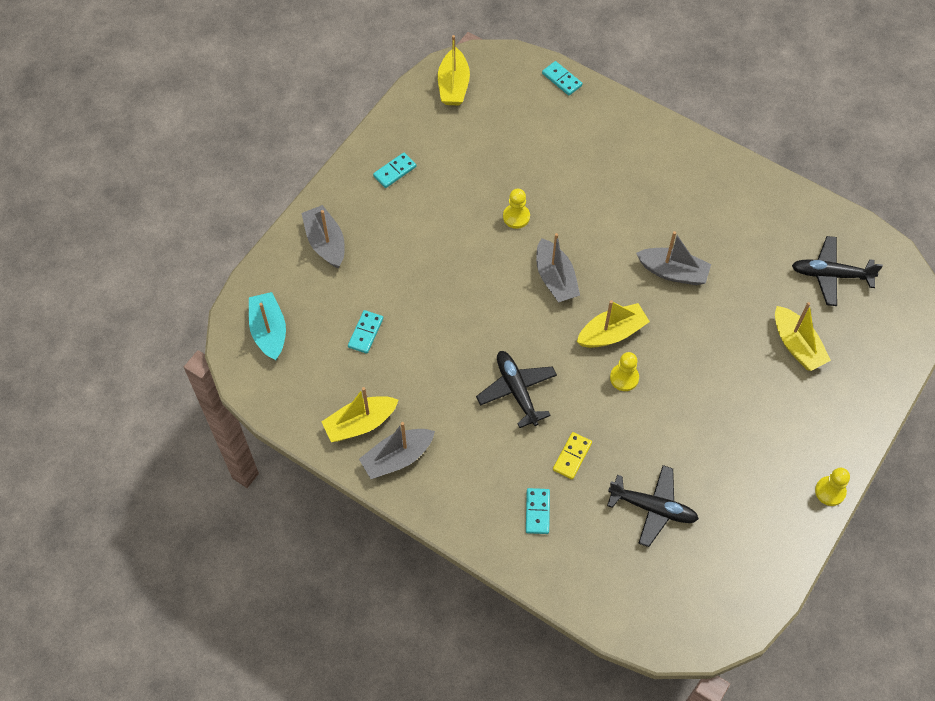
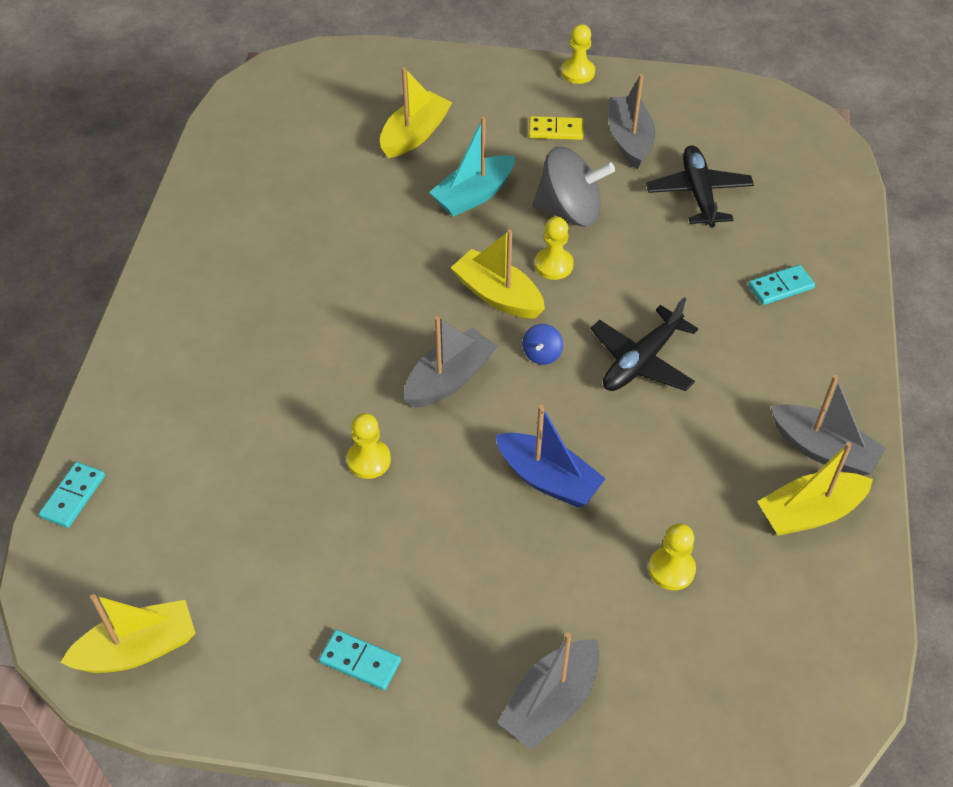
camera: 115 degrees left, 10 degrees down
(269, 331) = (755, 707): turquoise boat -> turquoise boat (473, 195)
(360, 424) = (809, 513): yellow boat -> yellow boat turned 120 degrees clockwise
(366, 333) = (671, 569): turquoise domino -> yellow pawn
(456, 299) = (548, 479): none -> blue boat
(550, 337) = (542, 354): none -> blue spinning top
(572, 456) = (689, 279): yellow domino -> yellow domino (555, 130)
(672, 412) = (570, 211): none -> grey spinning top
(673, 272) = (372, 264): grey boat -> grey boat (629, 140)
(830, 275) = (300, 130): black plane -> none

